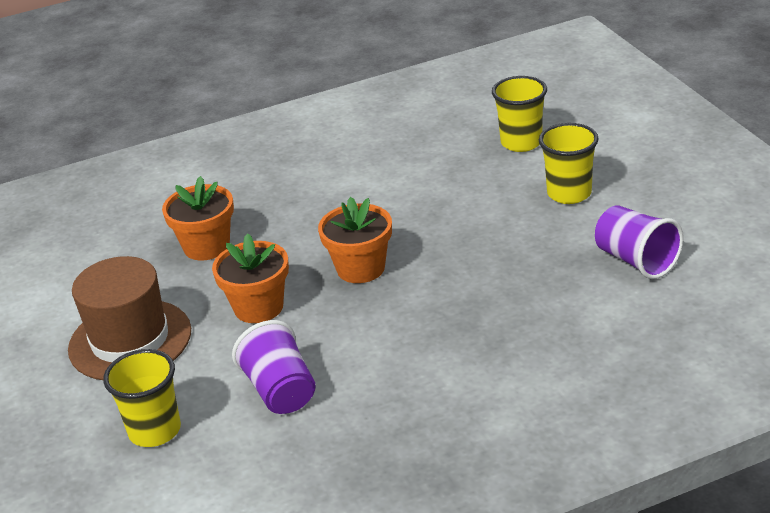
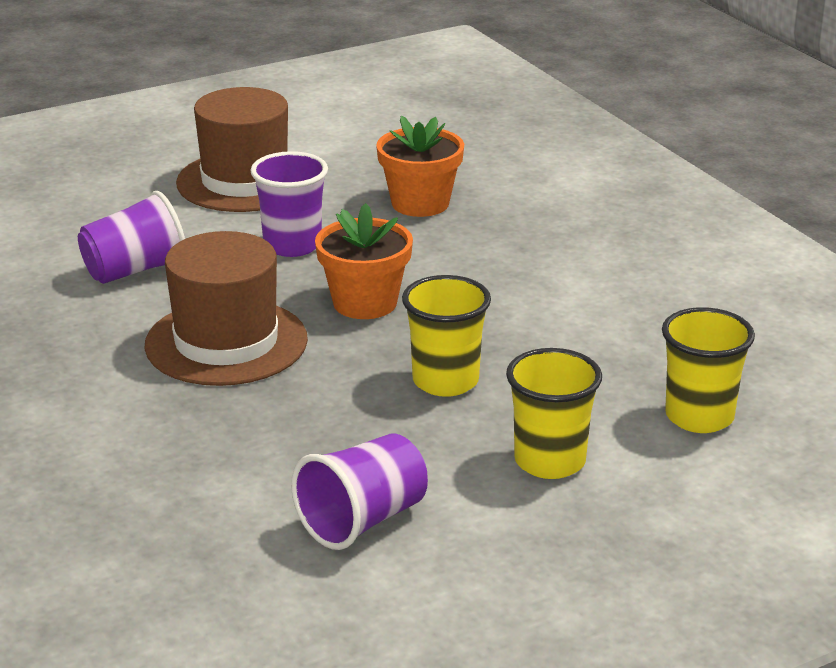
camera: 80 degrees right, 5 degrees down
(155, 431) = (91, 211): yellow cup -> yellow cup (445, 381)
(258, 307) = (292, 245): orange flower pot -> purple cup
(409, 331) = (226, 342): none -> brown hat

